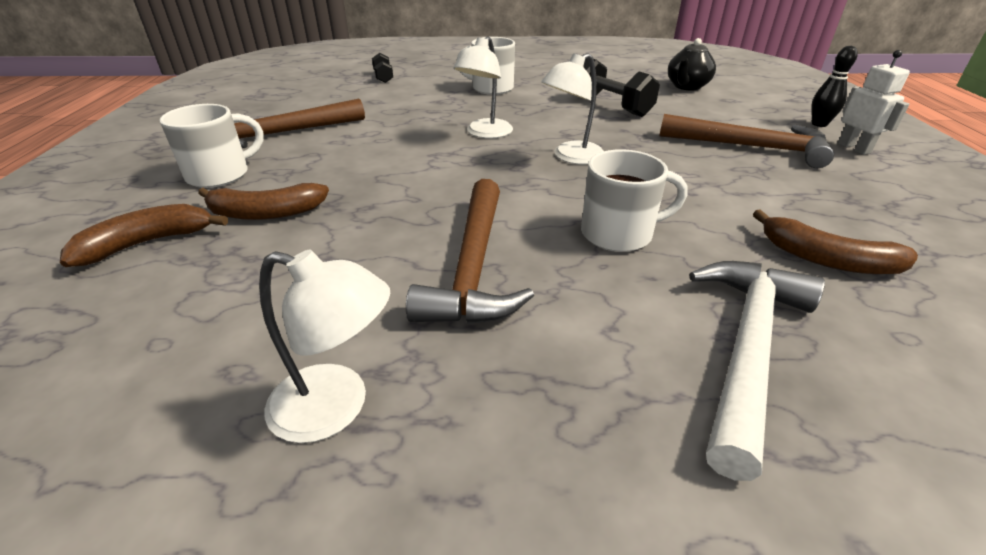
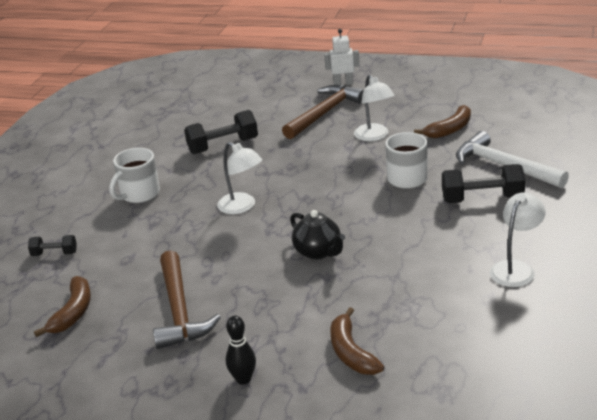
camera: 70 degrees left, 5 degrees down
(220, 174) = (252, 335): white mug -> none
(266, 213) = (329, 304): brown banana -> brown banana (73, 312)
(473, 267) = (423, 226): brown hammer -> none
(571, 157) = (304, 177): white lamp -> white lamp (374, 136)
(593, 328) = (482, 199): none -> black dumbbell
(687, 86) = (204, 107): black teapot -> black teapot (318, 252)
(819, 124) = (304, 82): black bowling pin -> black bowling pin (243, 379)

